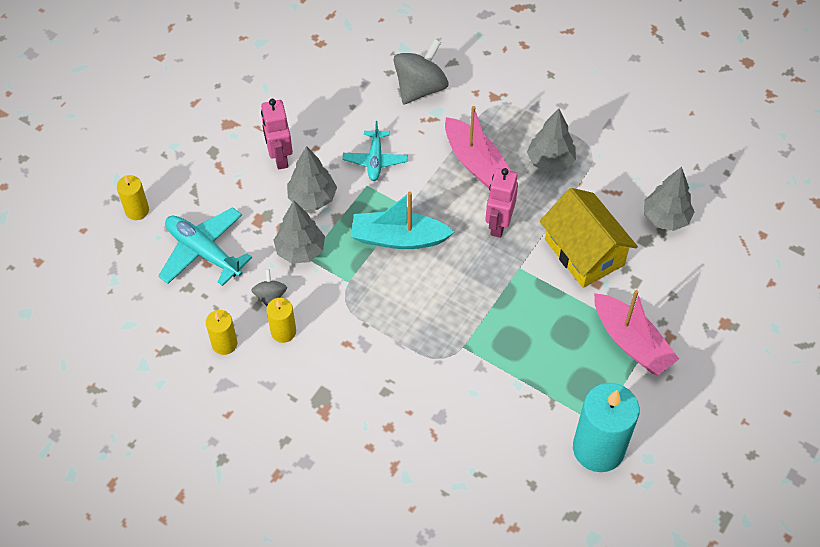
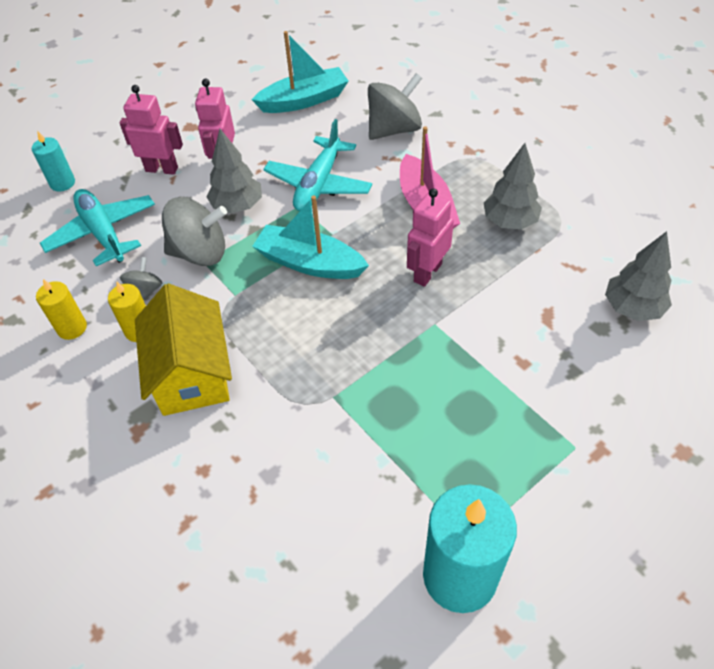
camera: 20 degrees right, 5 degrees down
(137, 210) = (62, 183): yellow candle -> turquoise candle
(224, 175) = (162, 169): none -> pink robot
(300, 250) = (200, 253): grey tree -> grey spinning top
(324, 72) = (304, 100): none -> turquoise boat
(375, 160) = (318, 184): turquoise plane -> turquoise plane, size x1.56
(584, 252) = (518, 324): yellow house -> yellow house (191, 373)
(631, 342) = (547, 444): pink boat -> none

